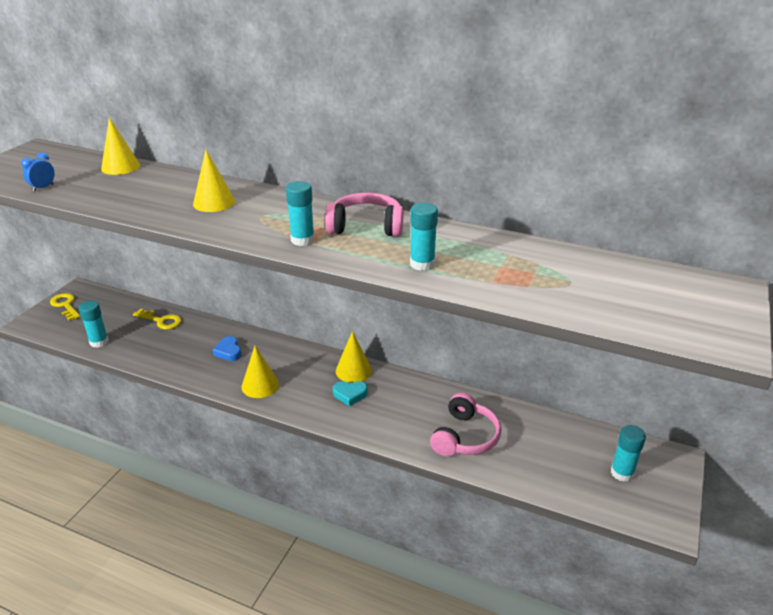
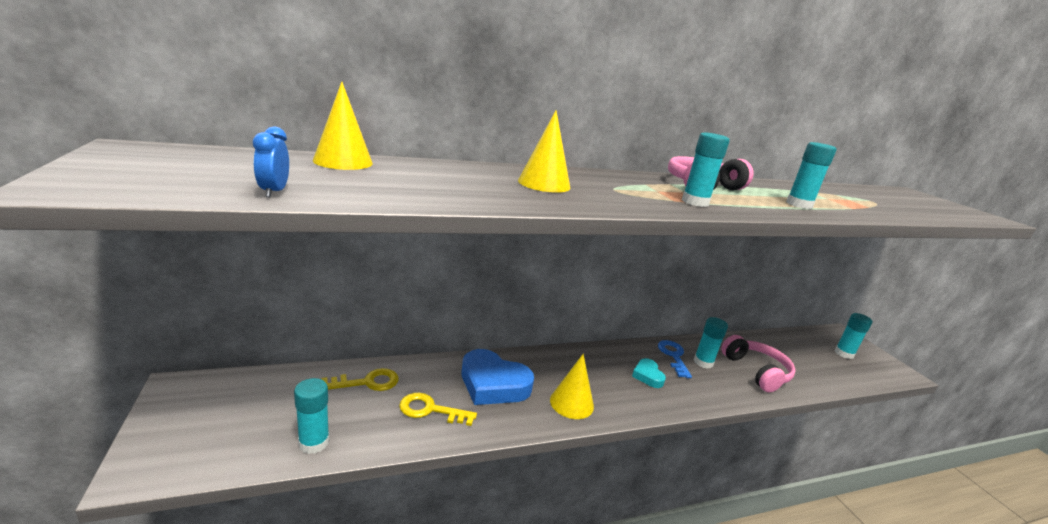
camera: 45 degrees left, 10 degrees down
(65, 305) = (183, 417): yellow key -> yellow key (430, 410)
(229, 351) = (493, 384): blue heart -> blue heart, size x1.91
(350, 394) = (647, 376): turquoise heart -> turquoise heart turned 120 degrees clockwise
(353, 370) = (618, 355): yellow cone -> none
(403, 391) = (673, 356): none -> blue key
(423, 407) = (703, 362): none -> turquoise glue stick

